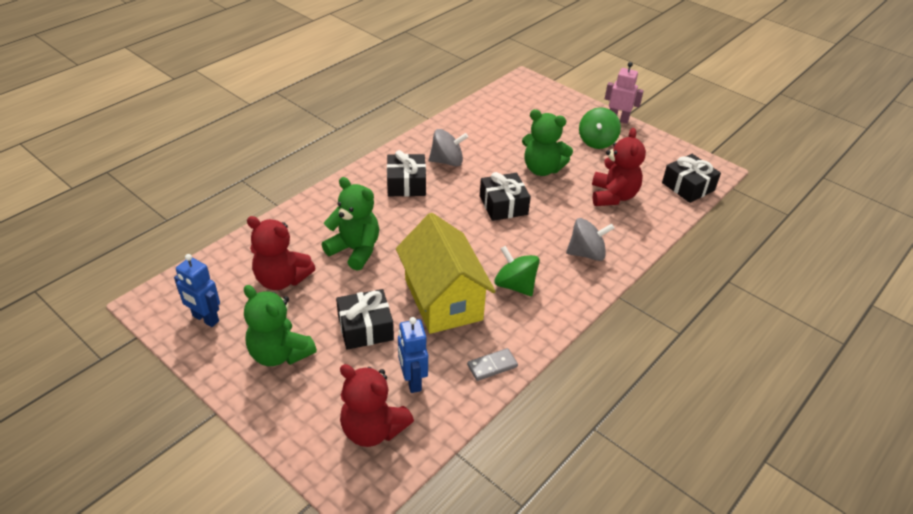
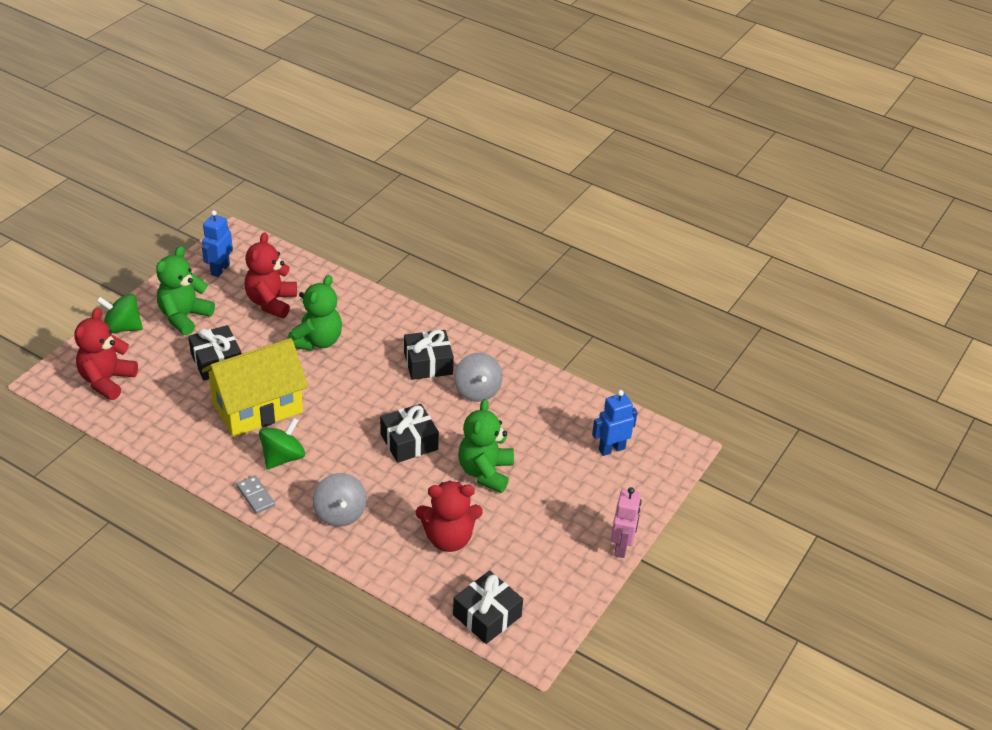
camera: 80 degrees right, 0 degrees up
(412, 381) = (157, 397): blue robot -> blue robot (611, 449)
(492, 366) = (176, 447): grey domino -> grey domino (255, 496)
(597, 141) = (560, 524): green spinning top -> green spinning top (122, 328)

